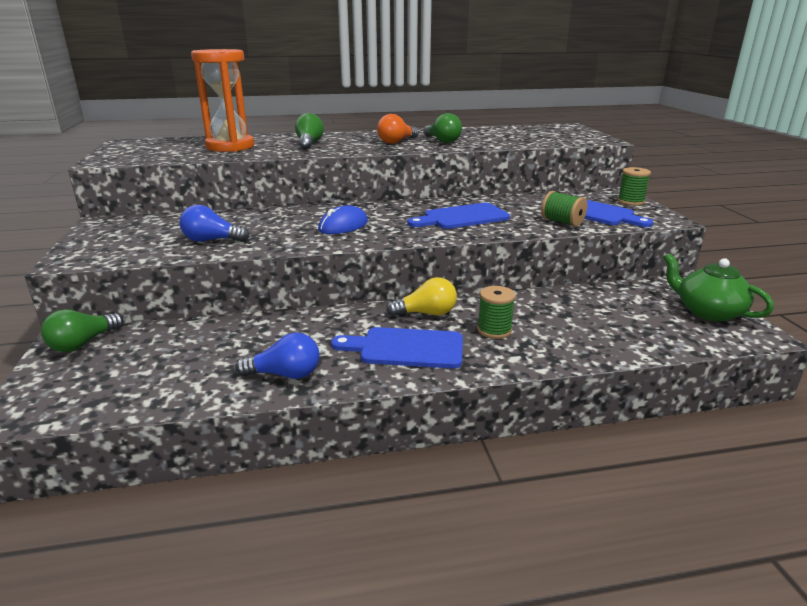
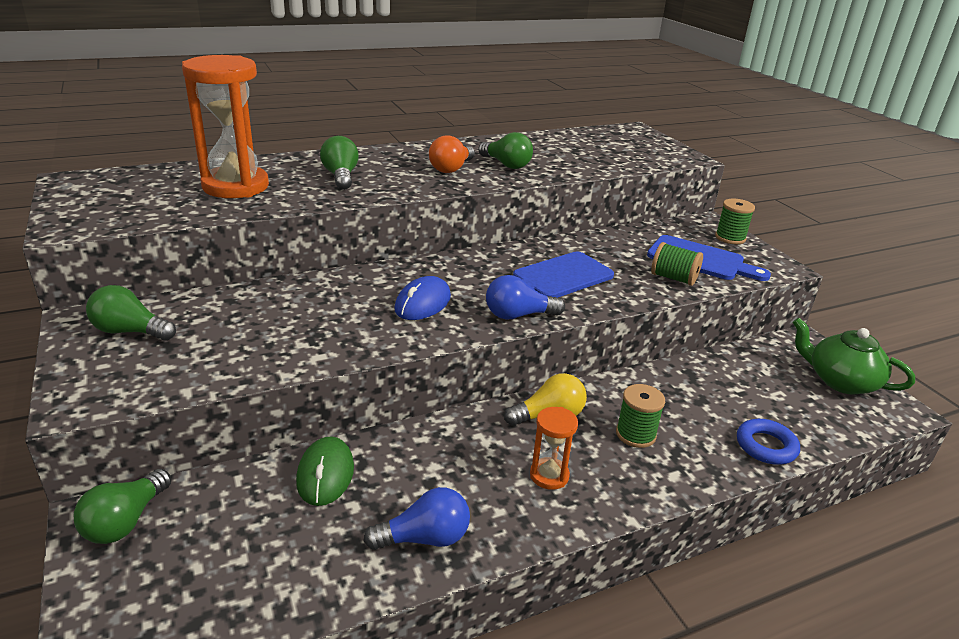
camera: 15 degrees left, 5 degrees up
(127, 229) = (130, 331): none -> green light bulb
(211, 240) = (264, 345): blue light bulb -> blue light bulb (518, 315)
(234, 331) = (325, 474): none -> green mouse
(406, 348) = (549, 475): blue cutting board -> orange hourglass
(610, 347) = (766, 446): none -> blue ring

